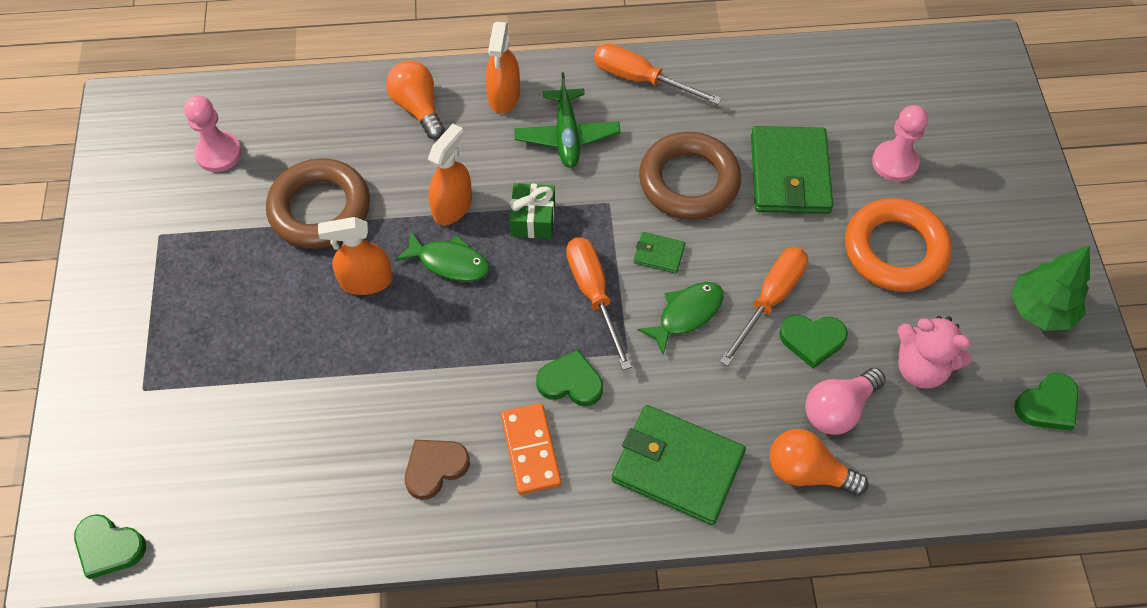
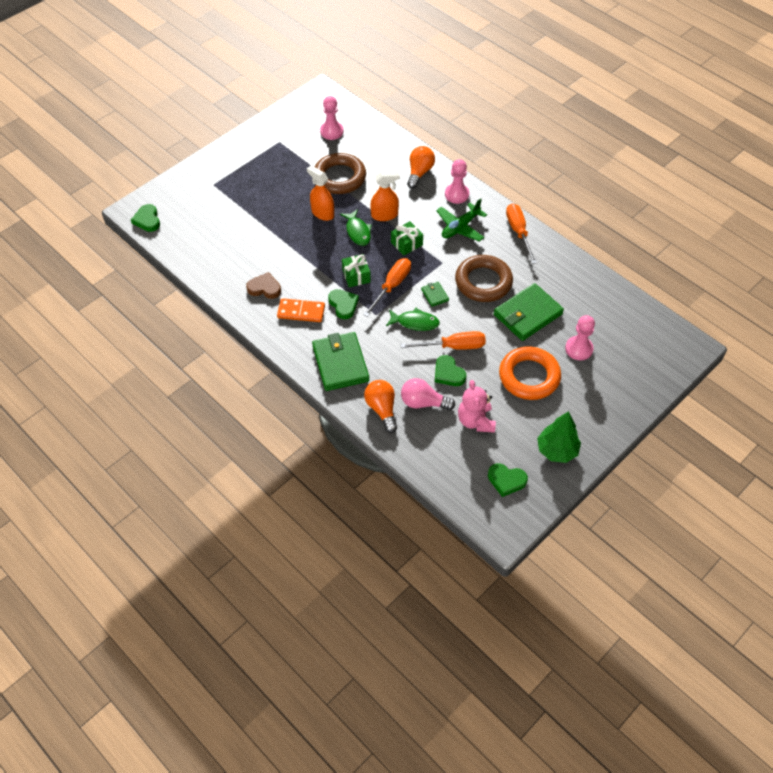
camera: 50 degrees right, 5 degrees down
(504, 96) = (456, 194): orange spray bottle -> pink pawn
(531, 325) = (356, 276): none -> green gift
(531, 450) = (301, 312): orange domino -> orange domino turned 60 degrees clockwise

